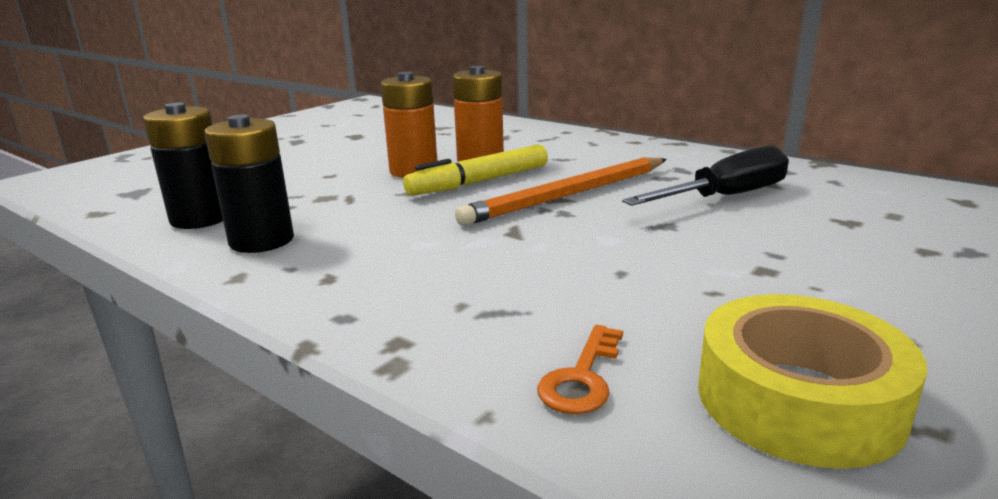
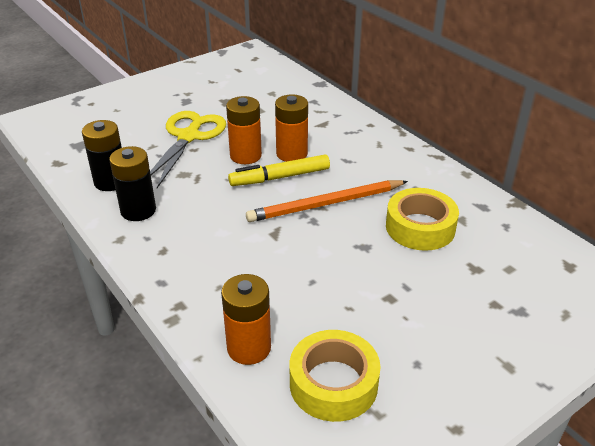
camera: 15 degrees right, 15 degrees up
(316, 166) = (189, 137): none -> yellow scissors
(582, 378) = (249, 348): orange key -> orange battery
(725, 197) = (420, 227): black screwdriver -> yellow tape

